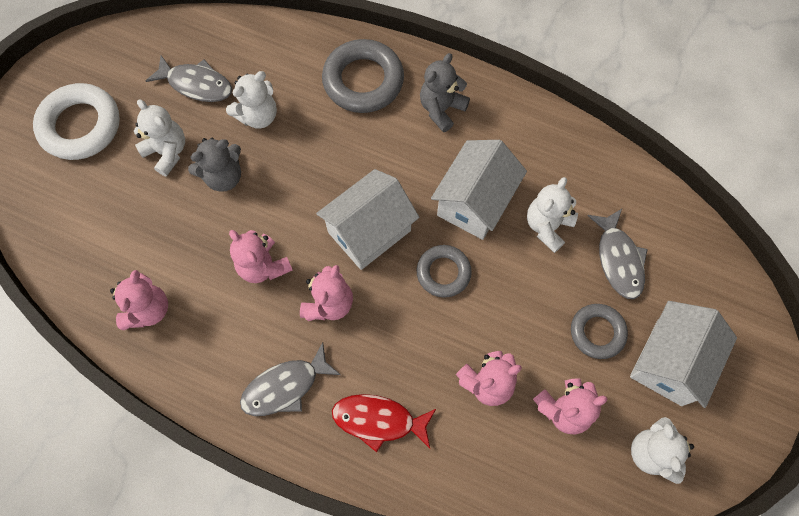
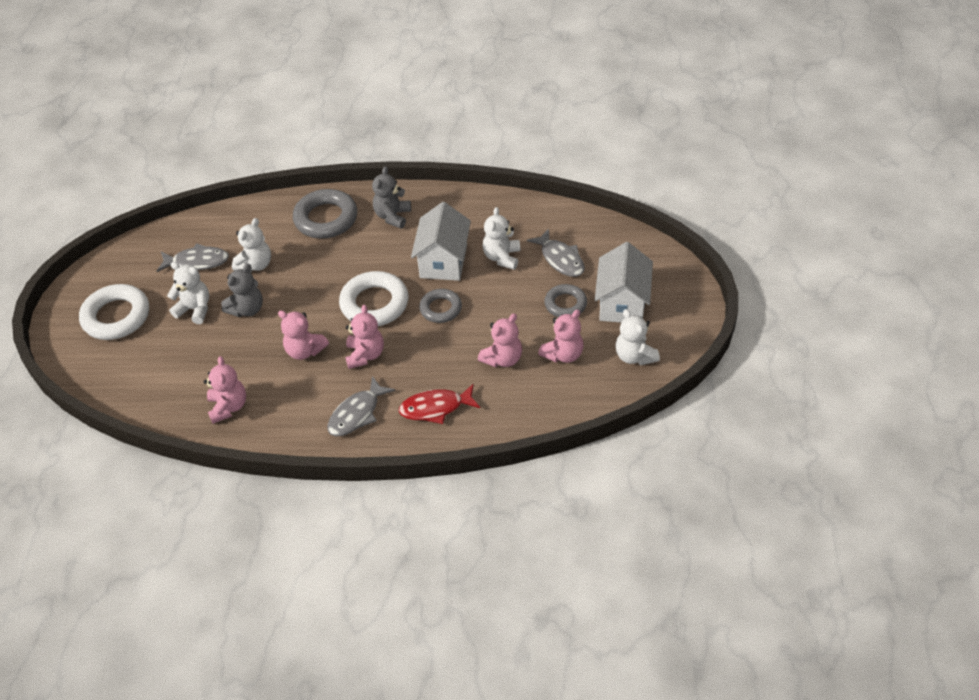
camera: 20 degrees left, 20 degrees down
(369, 231) = (374, 304): white house -> white ring

